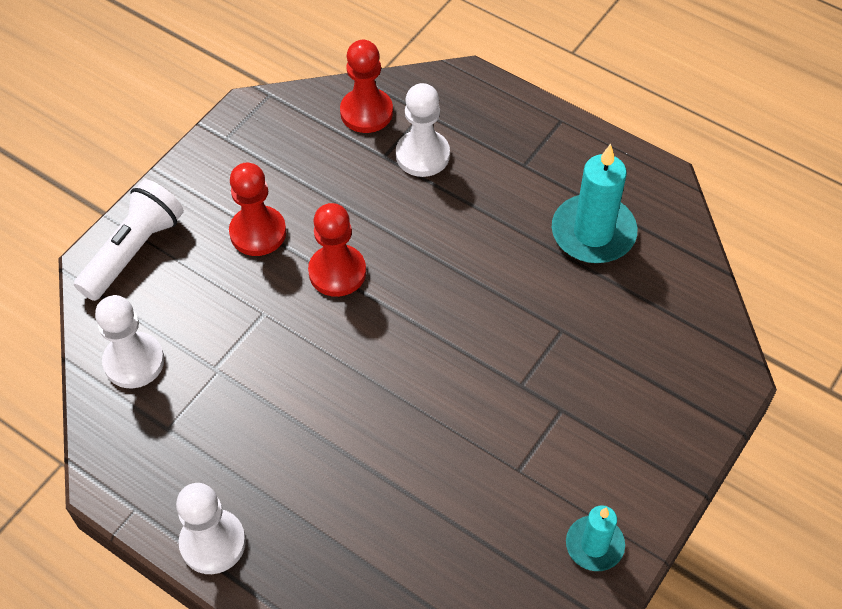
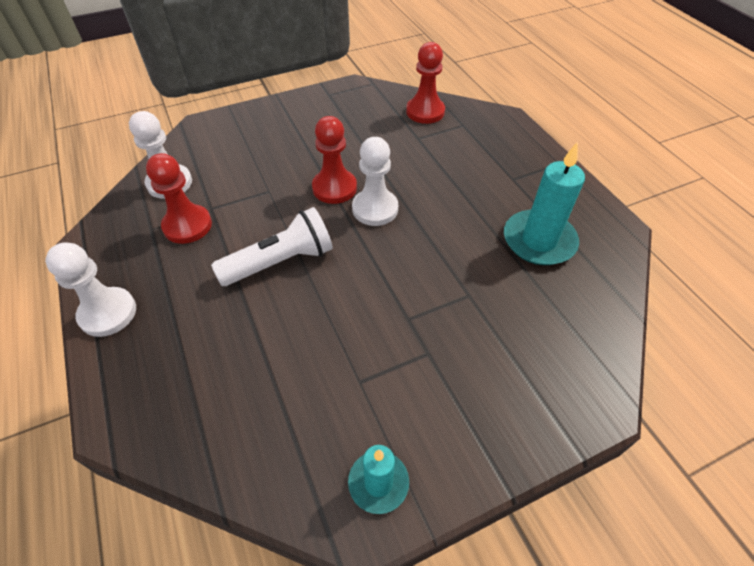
camera: 30 degrees right, 5 degrees down
(134, 251) = (226, 127): white flashlight -> white flashlight (281, 262)
(258, 232) = (304, 147): red pawn -> red pawn (187, 225)
(422, 155) = (444, 147): white pawn -> white pawn (375, 209)

